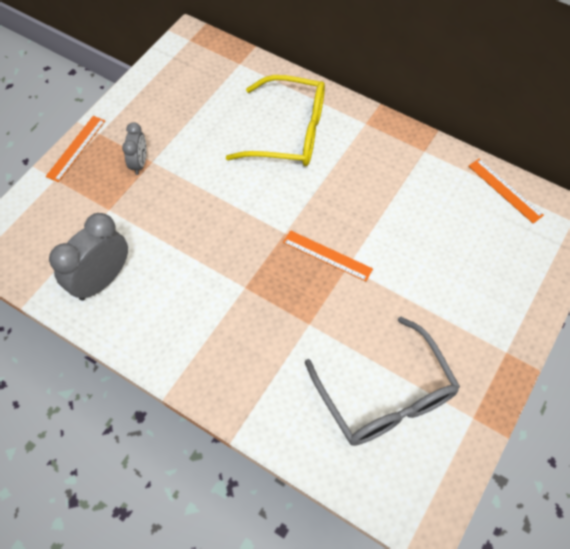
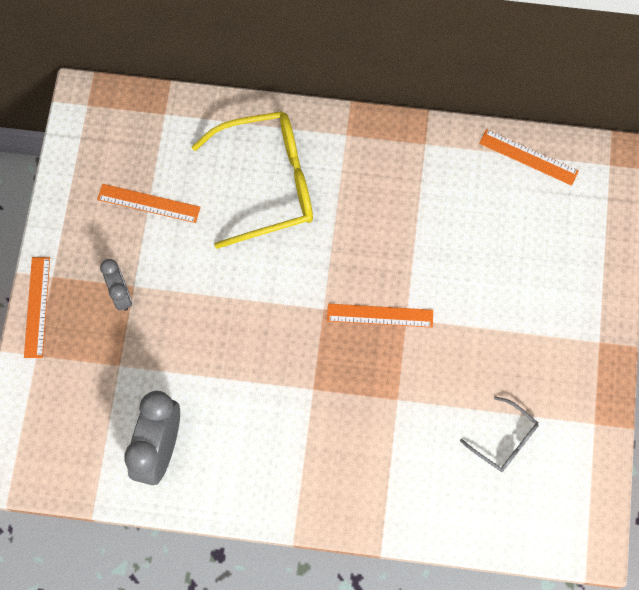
camera: 25 degrees left, 10 degrees up
(195, 113) = (148, 203): none -> orange ruler
(385, 396) = (505, 440): grey glasses -> grey glasses, size x0.49

